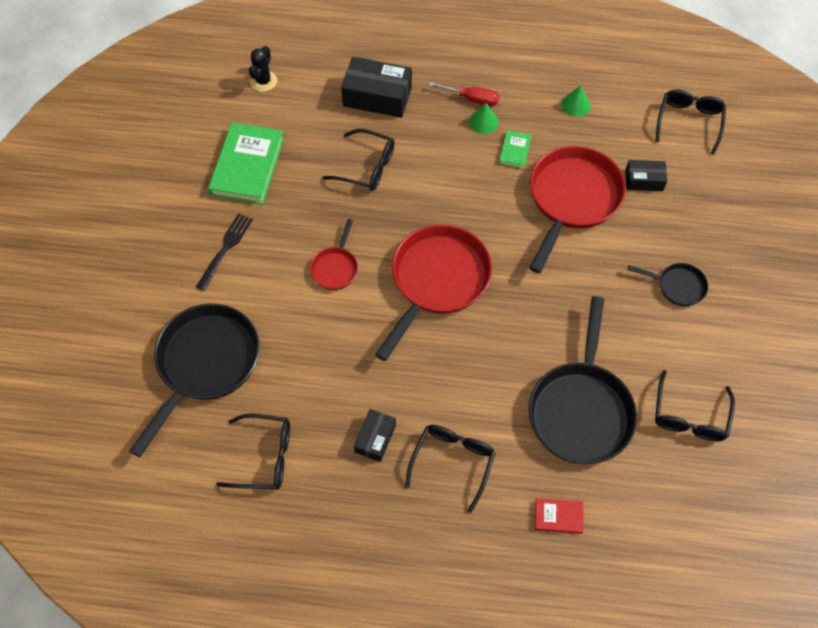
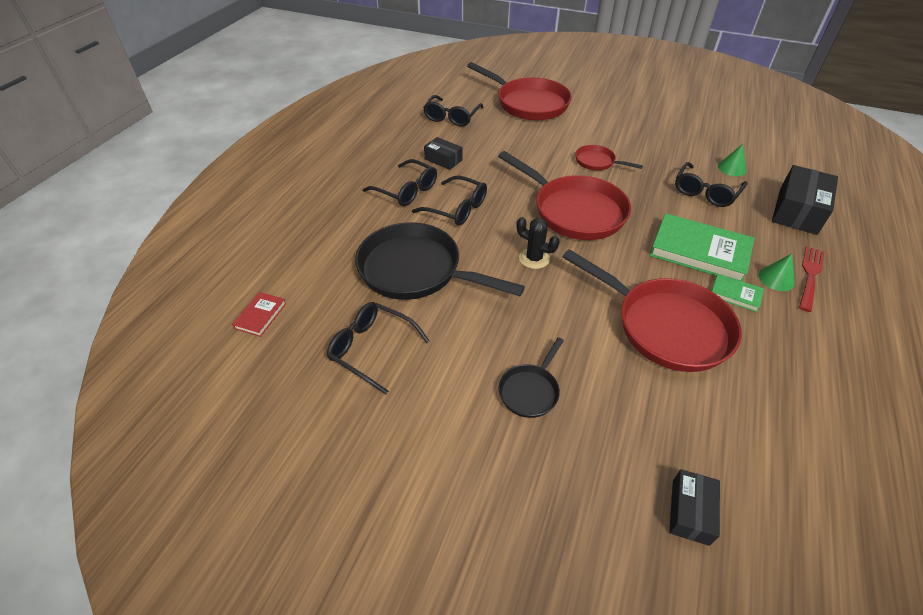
camera: 105 degrees right, 15 degrees down
(205, 364) = (528, 103): black pan -> red pan
(225, 249) = (622, 118): black fork -> none
(248, 166) = (703, 135): green book -> green book (699, 251)
(263, 81) = (801, 151): black cactus -> black cactus (534, 258)
(471, 99) = (810, 276): red screwdriver -> red fork
(558, 516) = (332, 234): red book -> red book (260, 316)
(576, 105) = (821, 369): green cone -> green cone (732, 168)
(644, 180) = (696, 406): black box -> black box (690, 511)
(689, 122) = (815, 502): black glasses -> black glasses (457, 208)

